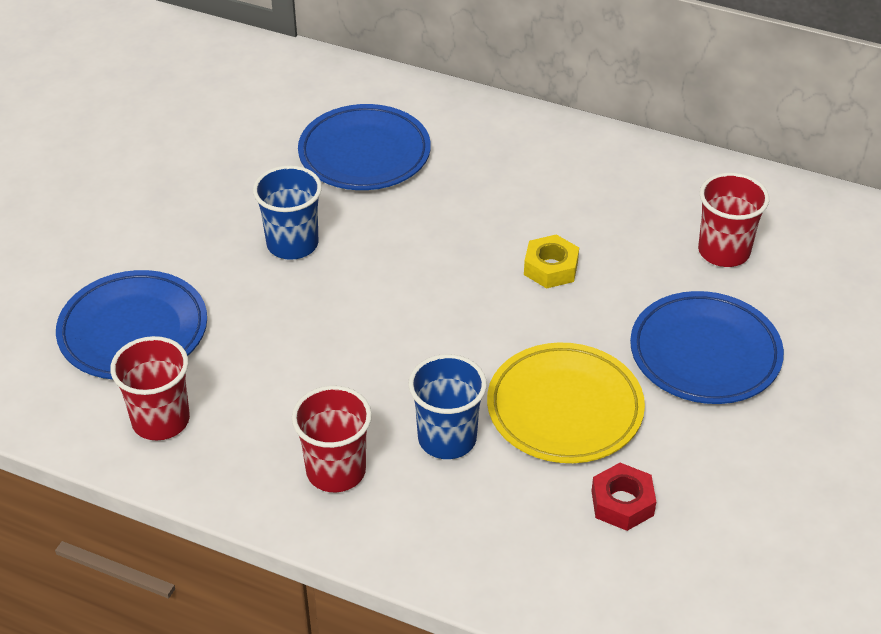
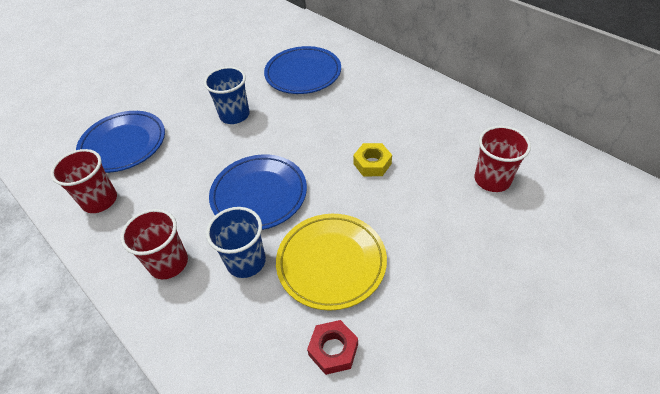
camera: 25 degrees right, 5 degrees up
(705, 353) = (447, 250): blue plate -> blue plate (259, 195)

